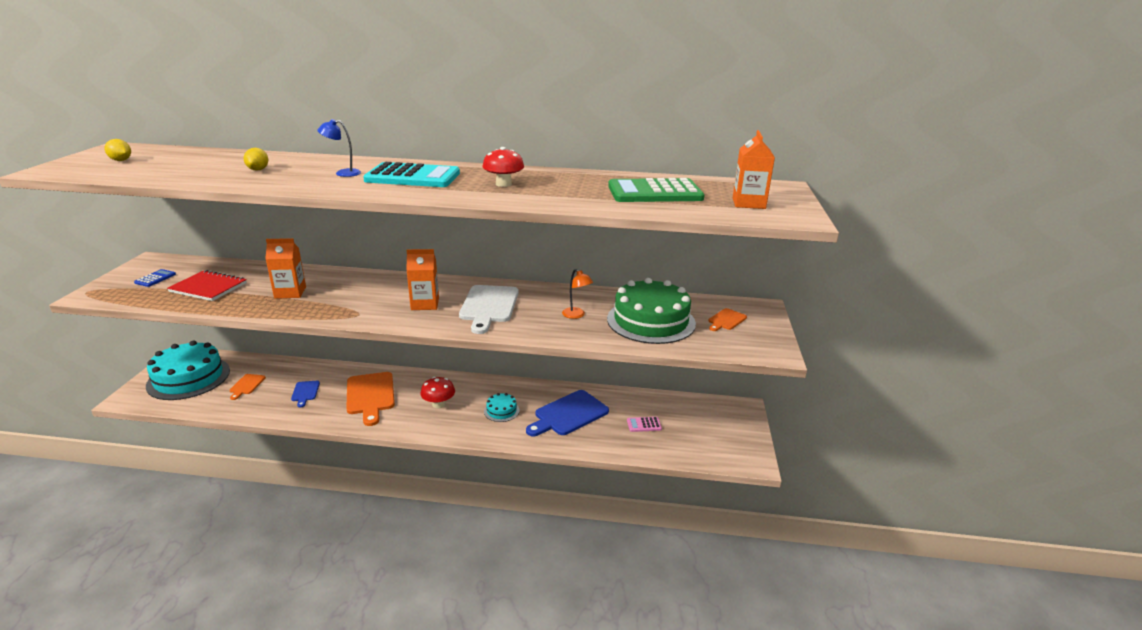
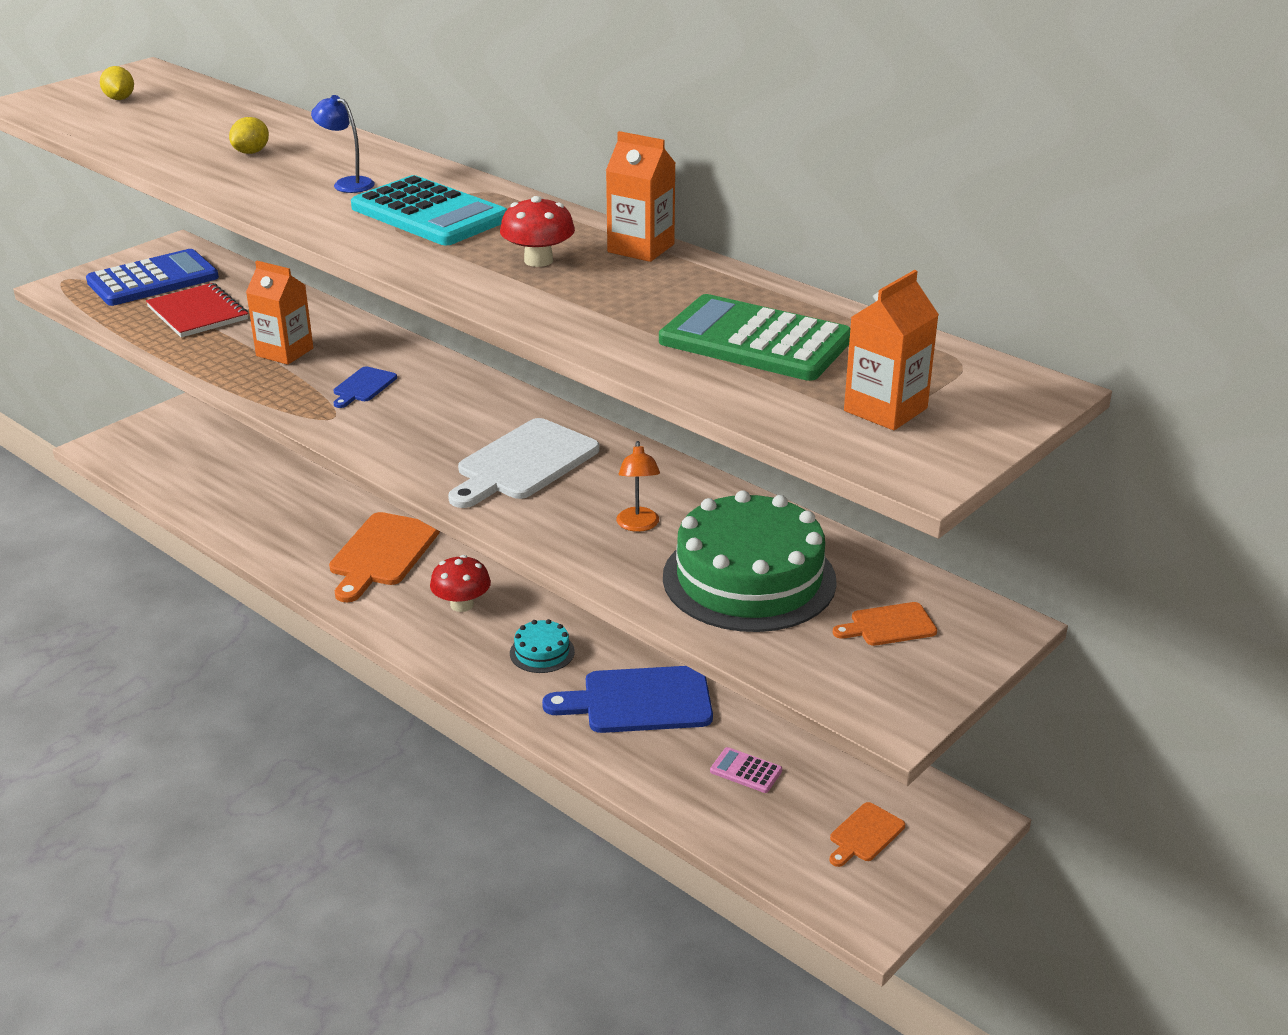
camera: 35 degrees right, 5 degrees up
(155, 278) = (153, 280): blue calculator -> blue calculator, size x2.26
(189, 378) = (186, 440): turquoise cake -> none
(246, 385) = (243, 477): orange cutting board -> orange cutting board (865, 834)
(305, 392) = (304, 515): blue cutting board -> blue cutting board (363, 386)
(425, 304) = (437, 429): orange carton -> orange carton (641, 248)

